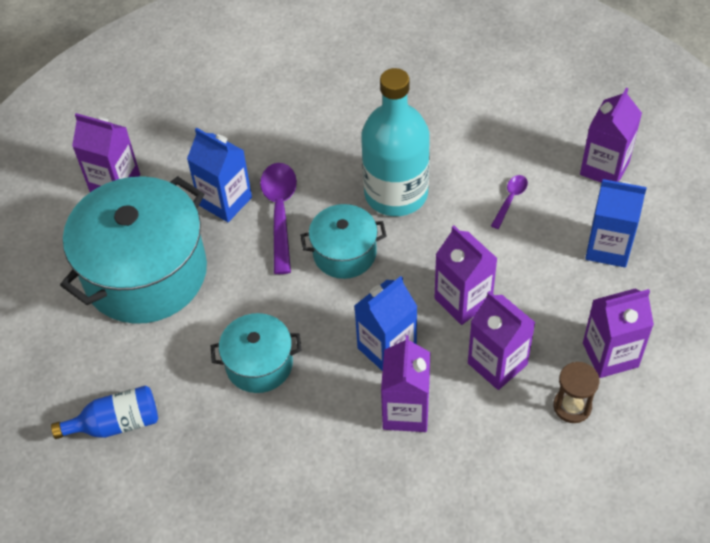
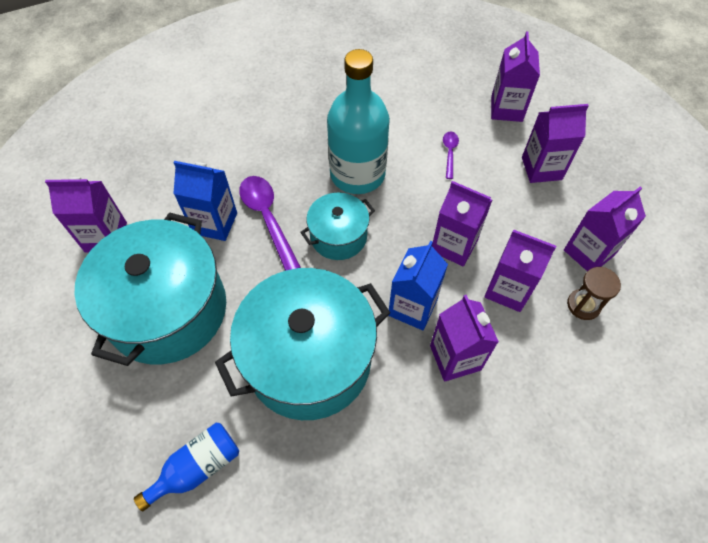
camera: 25 degrees left, 5 degrees up
(259, 364) = (309, 360): turquoise pot -> turquoise pot, size x1.94
(608, 248) = (541, 168): blue carton -> purple carton

